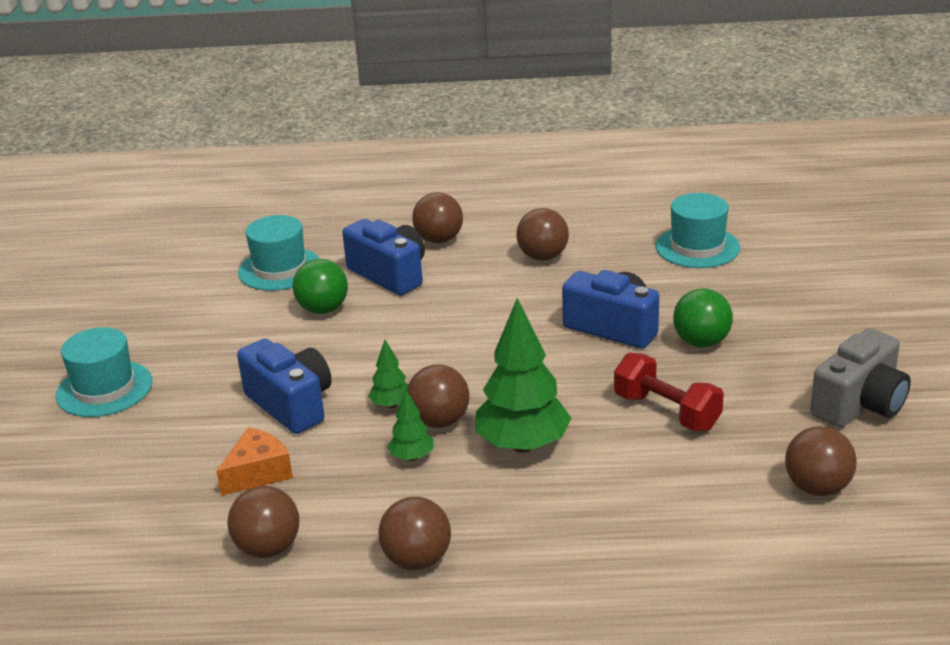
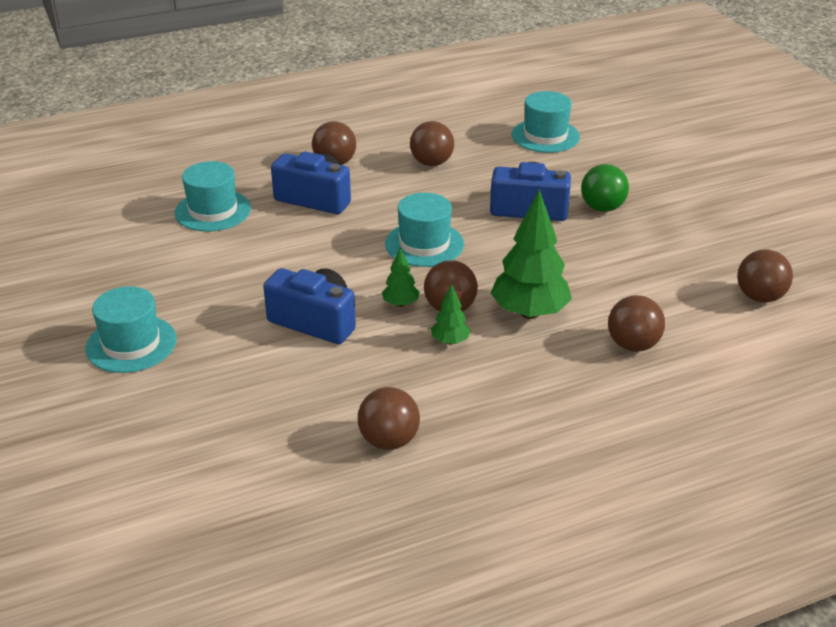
camera: 25 degrees left, 5 degrees up
(258, 473) = (331, 383): orange cheese -> none
(323, 309) = (279, 238): green ball -> none
(417, 560) = (516, 419): brown ball -> brown ball (633, 345)
(466, 345) = (424, 244): none -> turquoise hat
(667, 412) = (616, 265): red dumbbell -> none
(860, 404) = (744, 231): grey camera -> none

